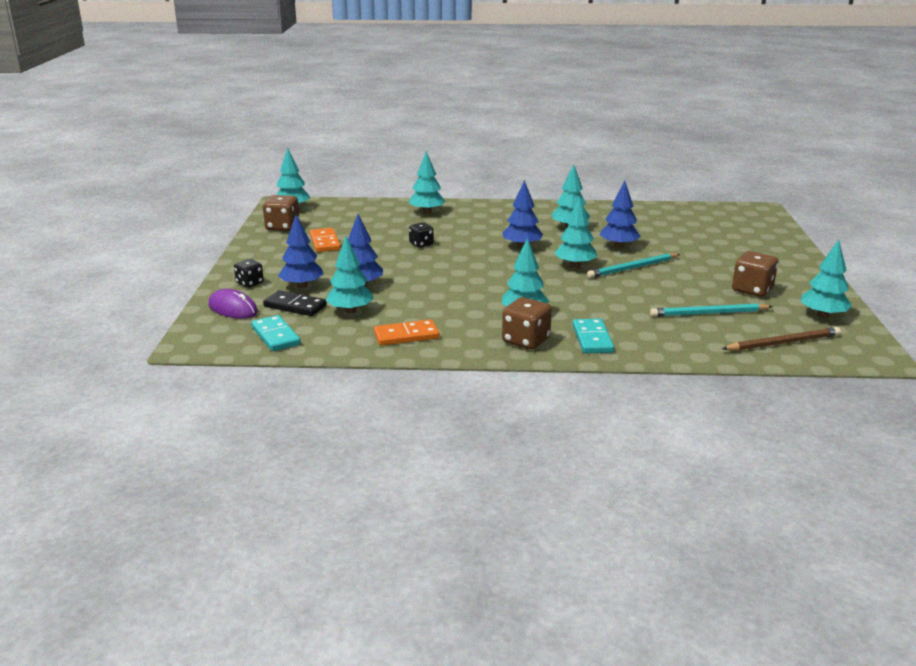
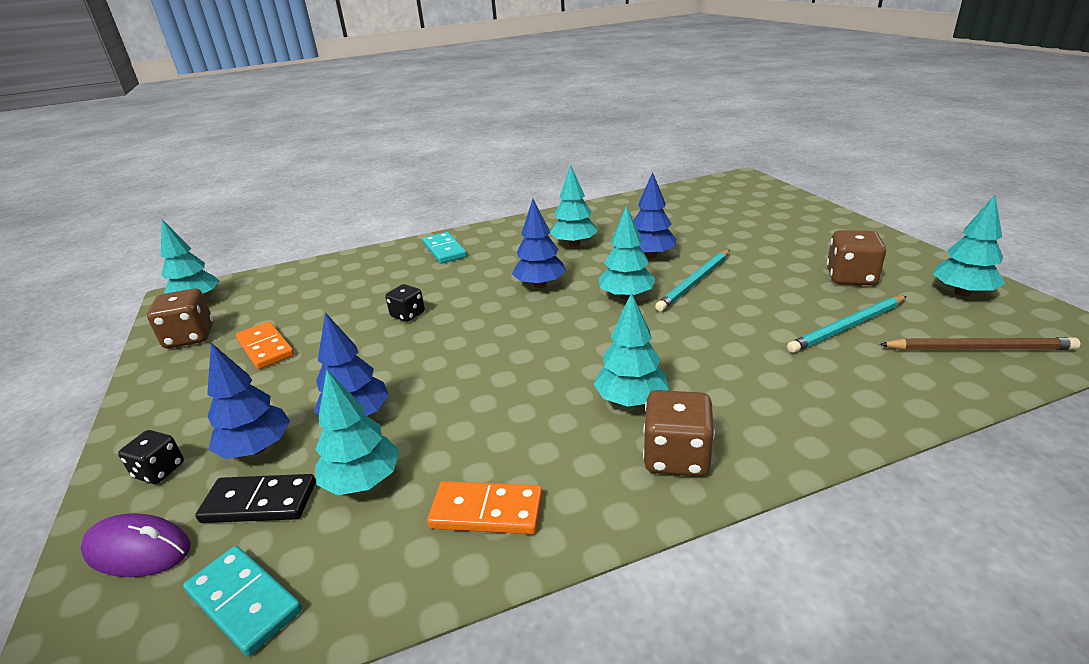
camera: 20 degrees left, 5 degrees up
(406, 335) = (487, 511): orange domino -> orange domino turned 45 degrees clockwise
(427, 212) = (388, 263): turquoise tree -> none
(592, 339) = (760, 420): turquoise domino -> turquoise domino (444, 250)
(783, 343) = (979, 348): brown pencil -> brown pencil turned 45 degrees clockwise

